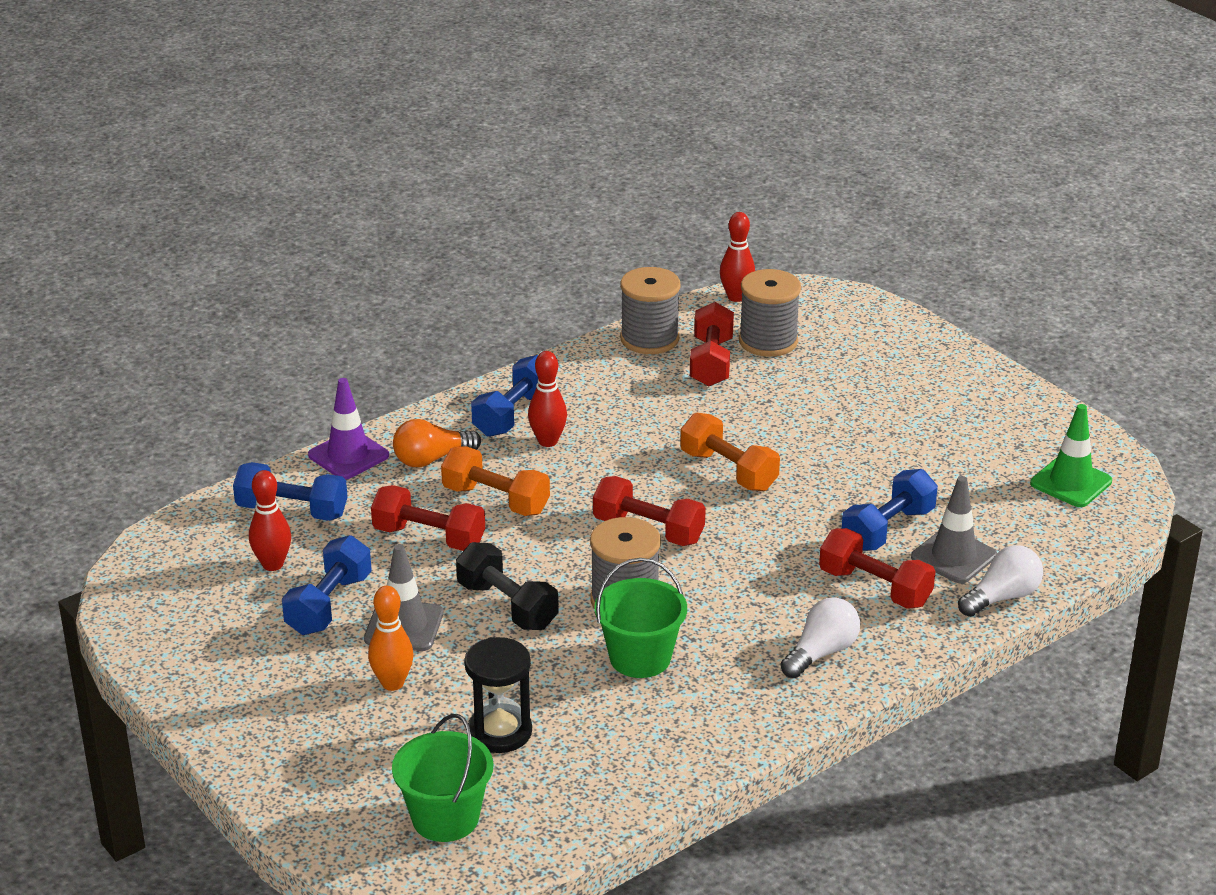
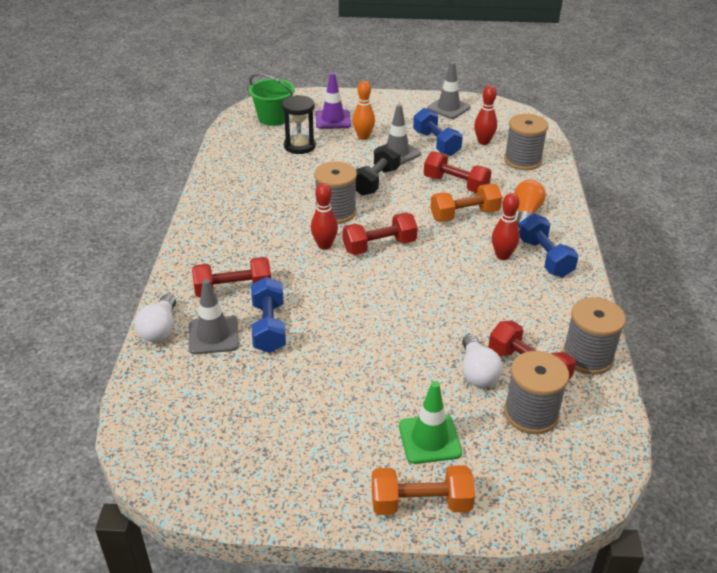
camera: 130 degrees right, 5 degrees up
(188, 646) = (448, 108): none -> grey traffic cone
(292, 511) = (522, 160): blue dumbbell -> grey spool
(348, 455) = (557, 192): purple traffic cone -> purple traffic cone (333, 120)
(429, 537) = (455, 184): red dumbbell -> red dumbbell turned 60 degrees clockwise
(507, 606) = (376, 181): black dumbbell -> black dumbbell turned 60 degrees counterclockwise
(640, 658) = (291, 196): green bucket -> none
(728, 471) = (397, 302): orange dumbbell -> orange dumbbell (421, 503)
(736, 297) = (614, 438): red bowling pin -> red bowling pin (324, 245)
(821, 653) = (218, 244): white light bulb -> white light bulb (477, 372)
(1071, 482) = (198, 443): green traffic cone -> green traffic cone (429, 439)

